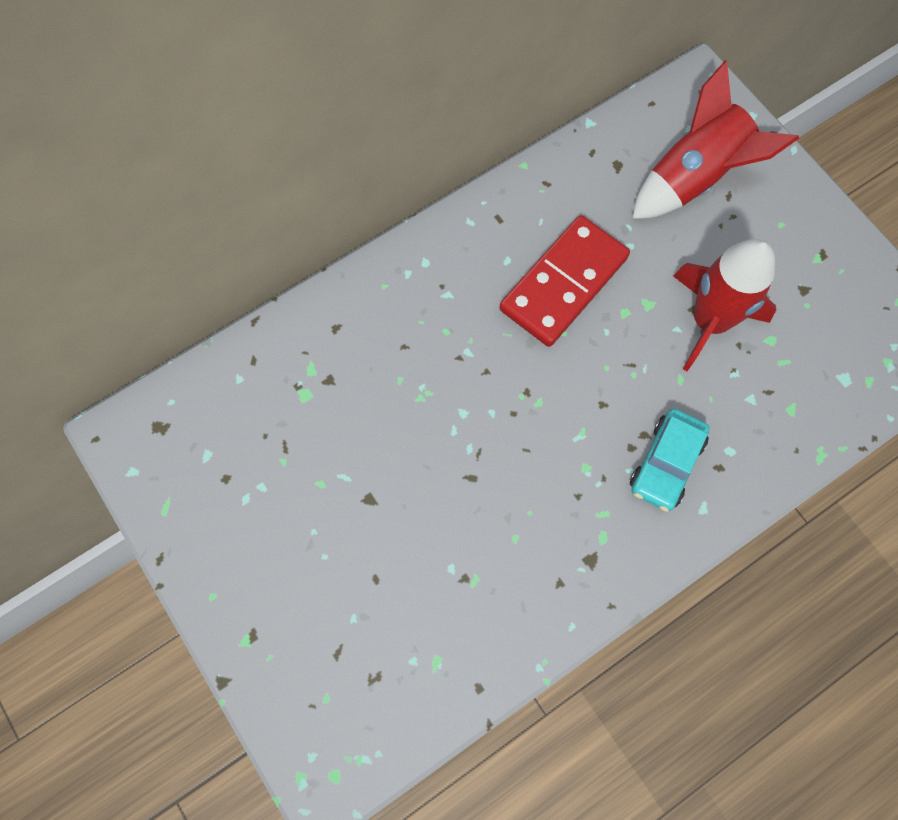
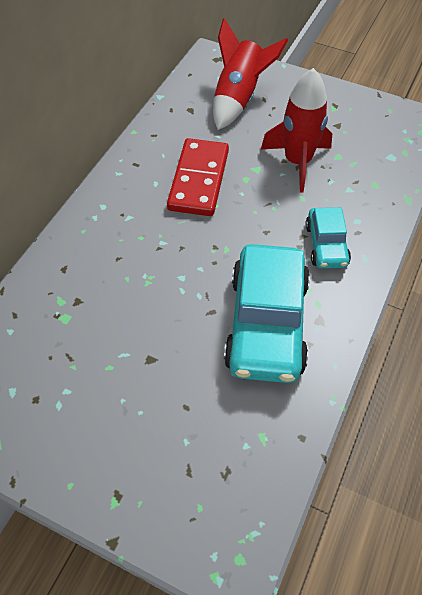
camera: 30 degrees left, 15 degrees down
(525, 529) = (266, 323): none -> turquoise car

